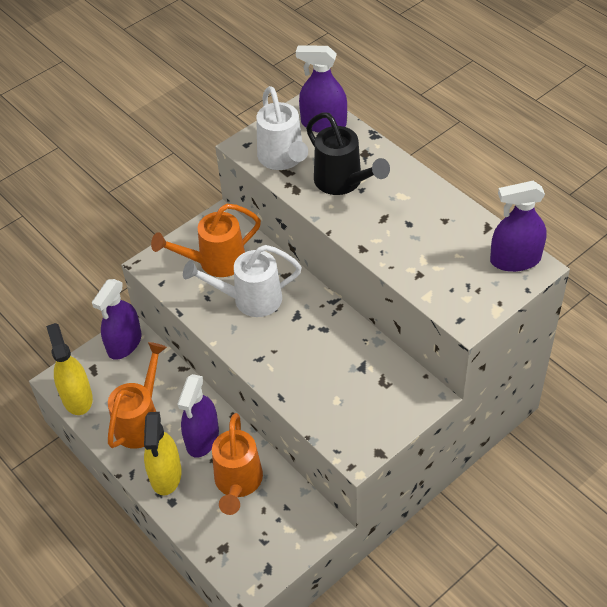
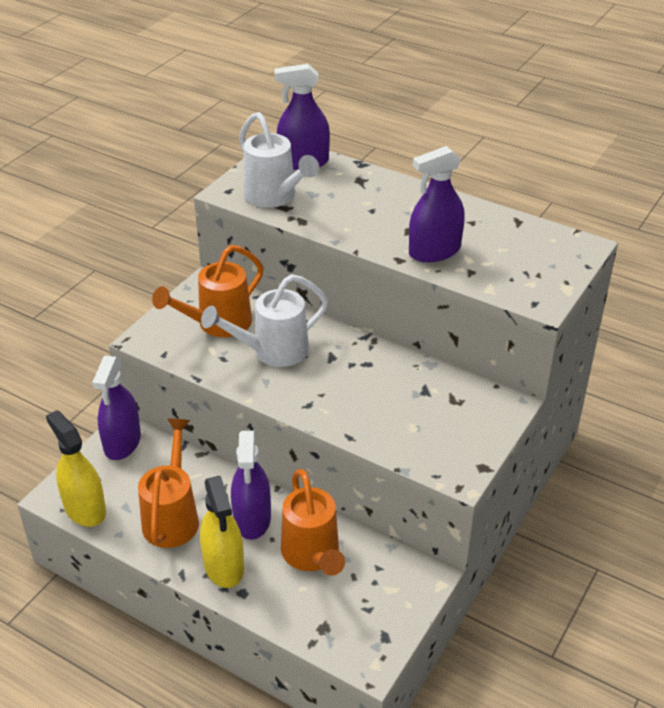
camera: 20 degrees left, 10 degrees down
(342, 182) = (349, 207): black watering can -> none
(515, 260) = (561, 243): purple spray bottle -> purple spray bottle (434, 251)

